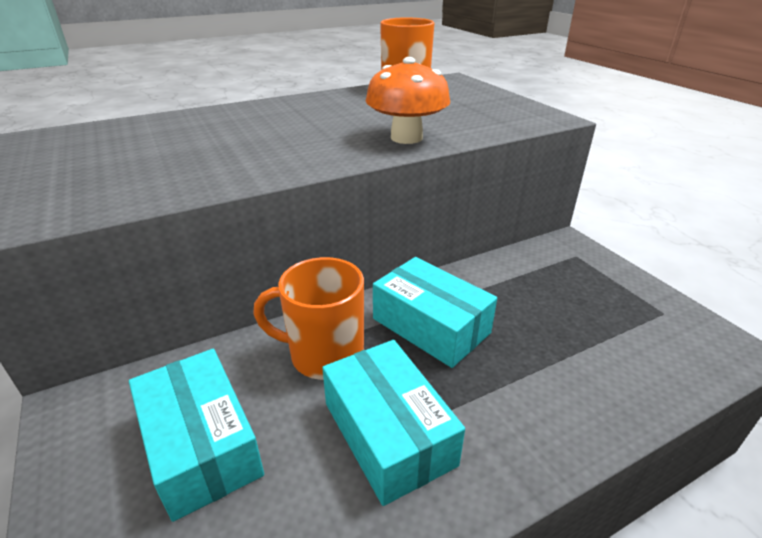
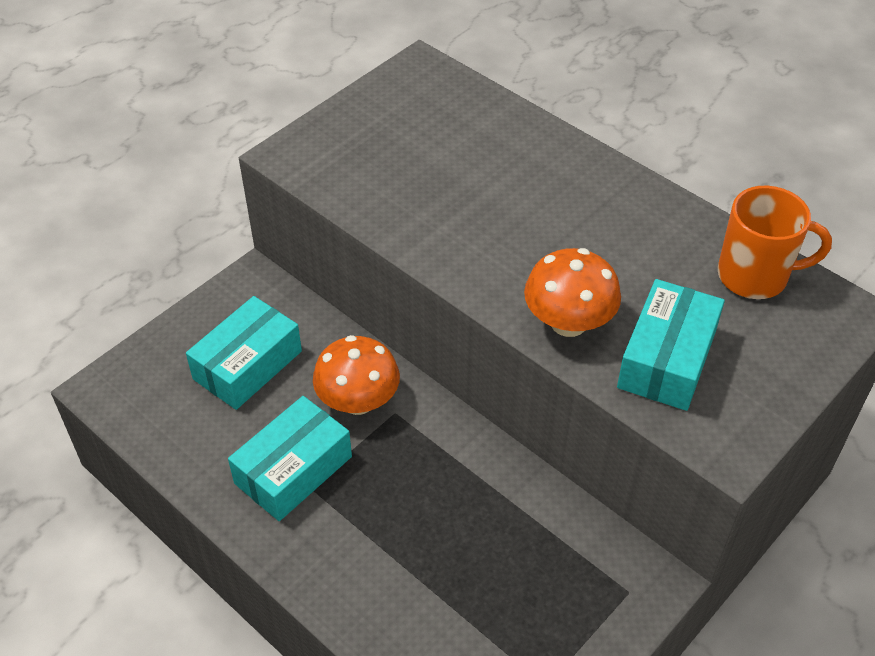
camera: 70 degrees right, 15 degrees up
(324, 355) = (358, 401): orange mug -> orange mushroom
(431, 325) = (428, 468): turquoise box -> turquoise box (667, 359)

